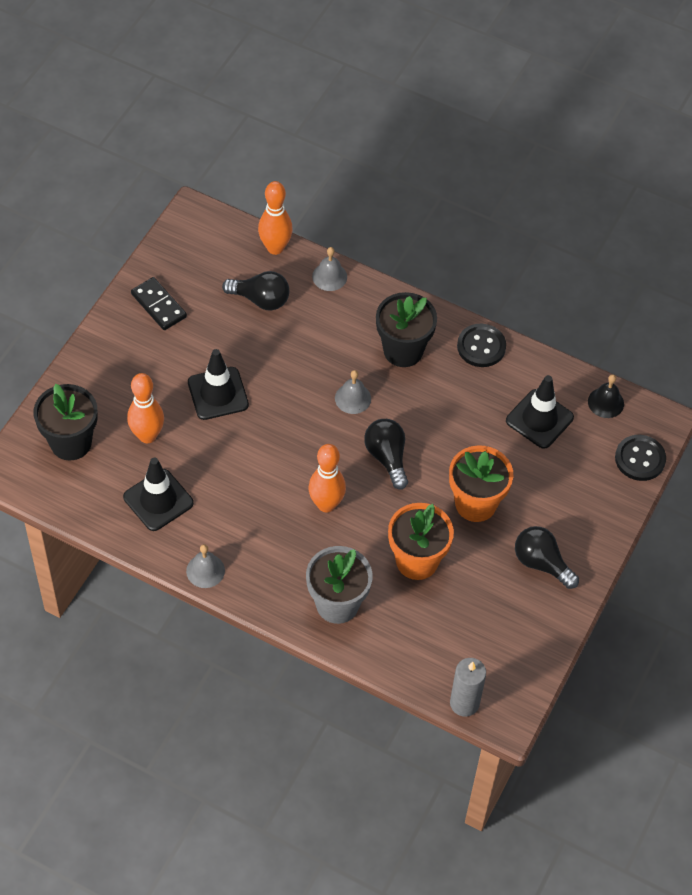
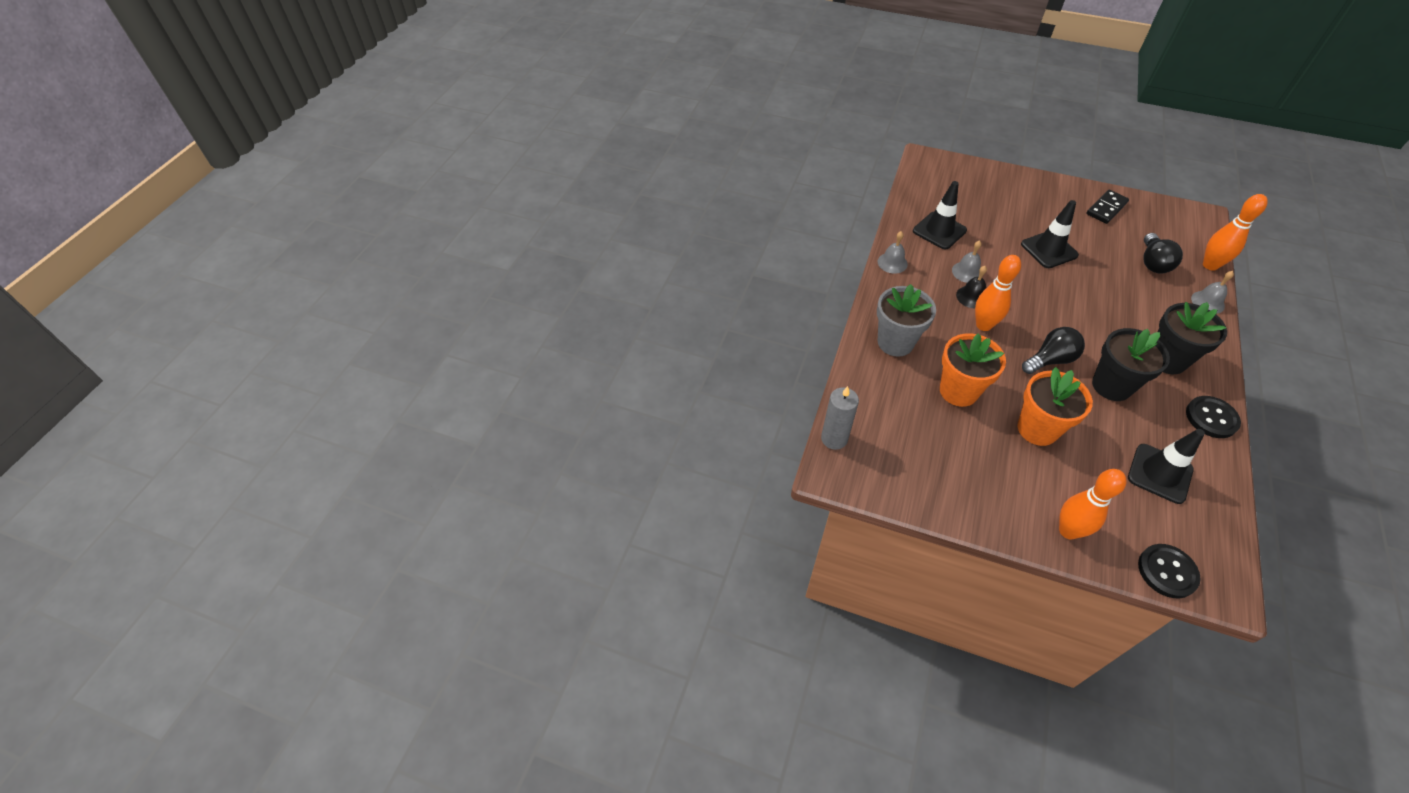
camera: 85 degrees right, 5 degrees down
(71, 442) = (963, 182): black flower pot -> black flower pot (1111, 386)
(147, 435) = (990, 218): orange bowling pin -> orange bowling pin (1068, 531)
(353, 398) = (1095, 331): grey bell -> grey bell (967, 272)
(541, 563) = (999, 488): black light bulb -> none
(605, 402) = (1217, 533): black bell -> black bell (972, 297)

